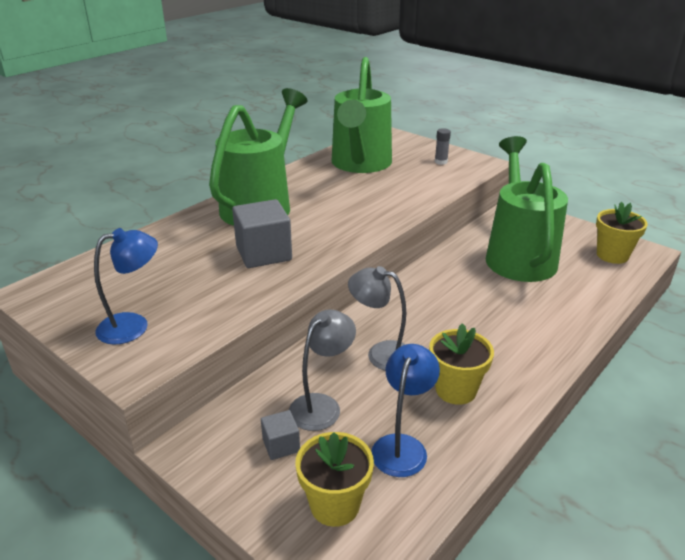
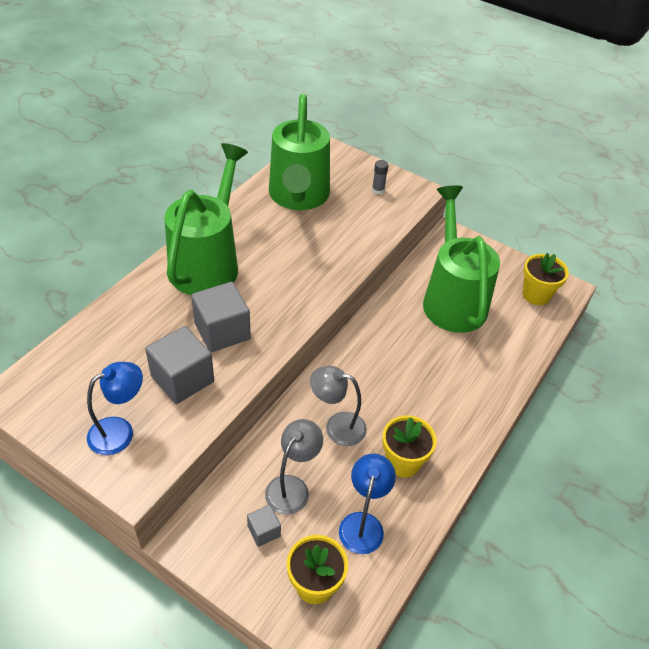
camera: 10 degrees left, 15 degrees up
(212, 287) = (182, 379): none -> grey cube

